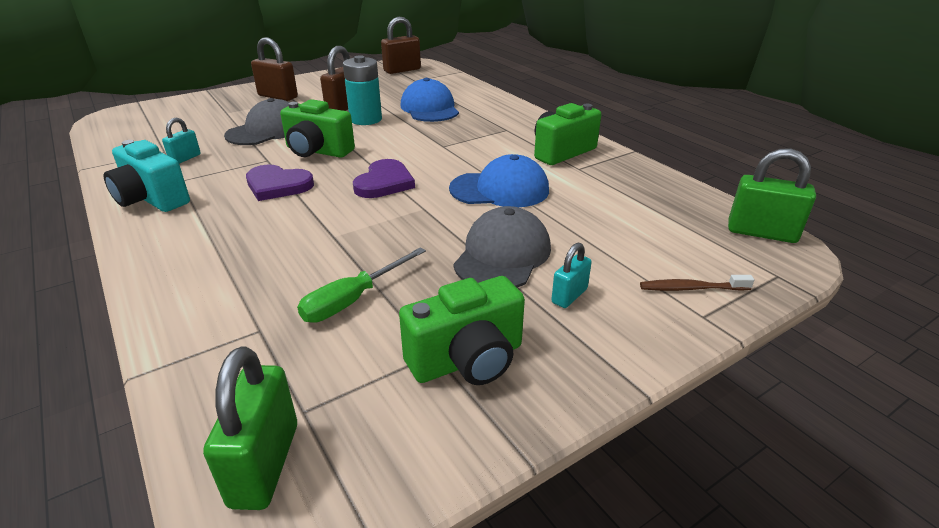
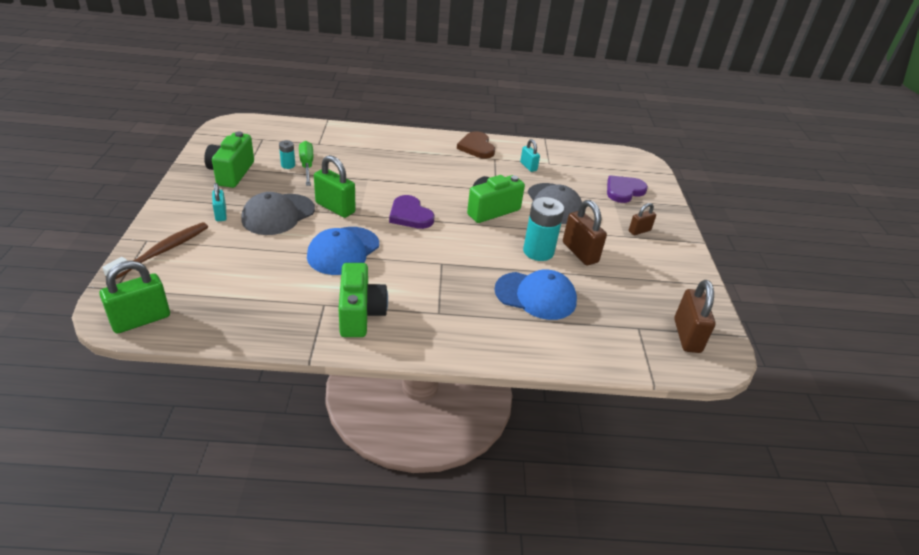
camera: 120 degrees right, 5 degrees up
(152, 199) = (476, 147): turquoise camera -> brown heart
(265, 464) = (251, 128): green padlock -> green padlock (335, 208)
(278, 96) = (639, 231): brown padlock -> brown padlock, size x0.59
(278, 185) = (451, 182): purple heart -> purple heart (624, 191)
(372, 318) = (288, 165): none -> turquoise battery
(502, 255) = (278, 214): grey cap -> grey cap turned 75 degrees clockwise
(691, 288) = (163, 251): brown toothbrush -> brown toothbrush, size x1.61

